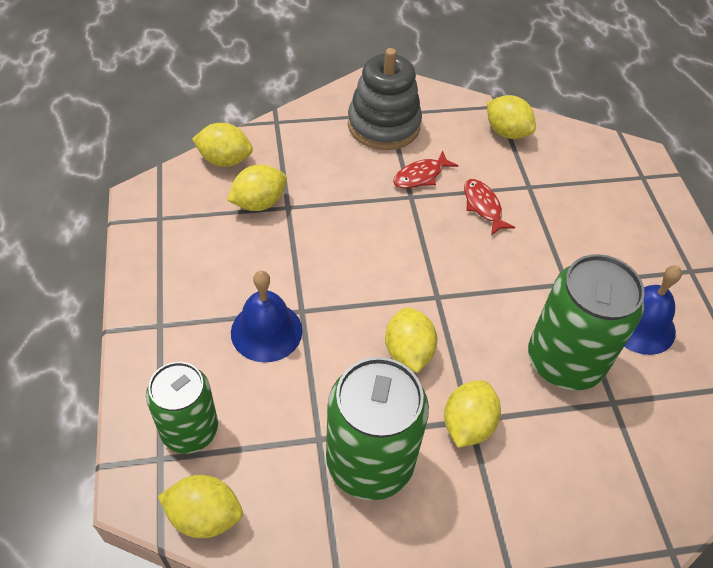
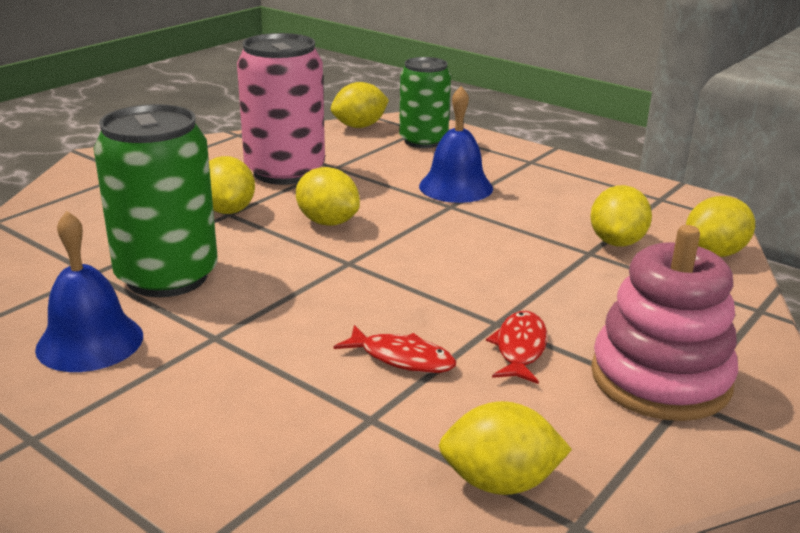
camera: 140 degrees right, 25 degrees down
(370, 462) = (285, 172): green can -> pink can
(383, 125) = (660, 379): grey stacking toy -> pink stacking toy

